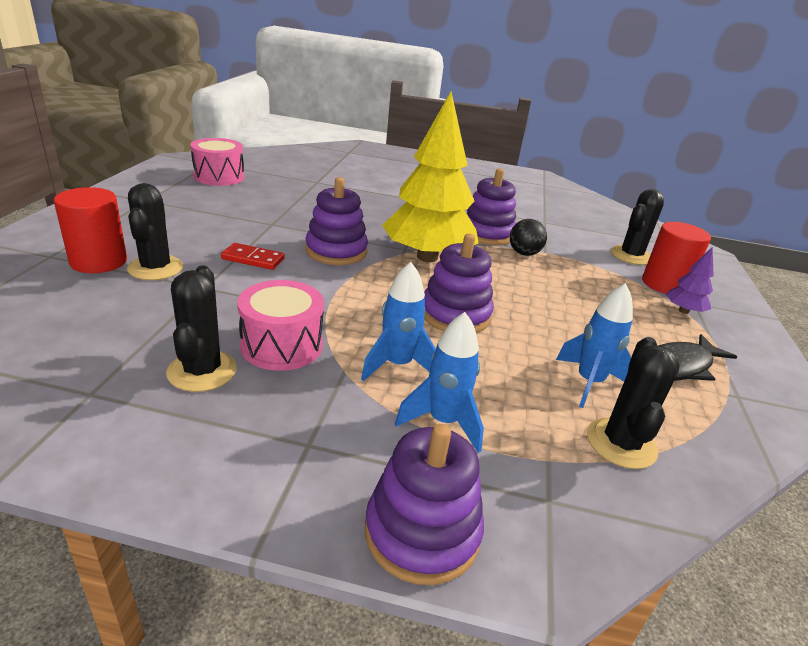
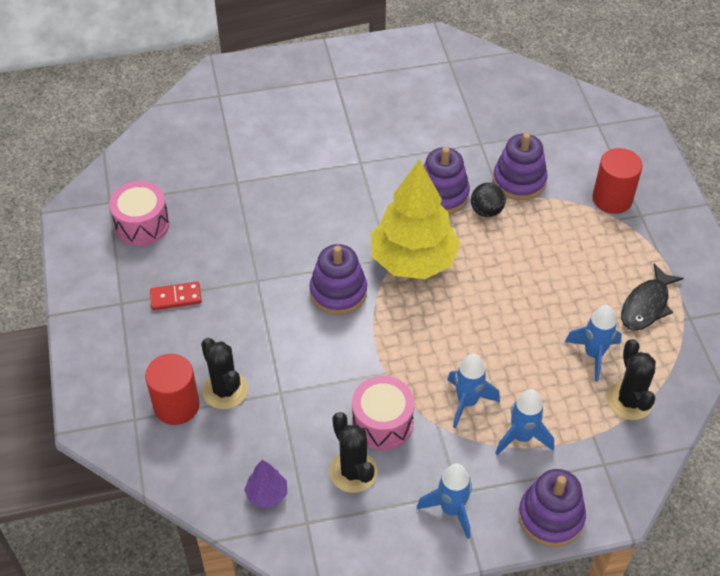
camera: 20 degrees left, 20 degrees up
(253, 259) = (284, 339): red domino -> red domino (176, 297)
(282, 458) = (451, 509): none -> blue rocket
(455, 315) = (475, 327): purple stacking toy -> purple stacking toy (519, 181)
(631, 256) = (574, 165): black cactus -> none
(683, 311) = (635, 231): purple tree -> purple tree (267, 494)

